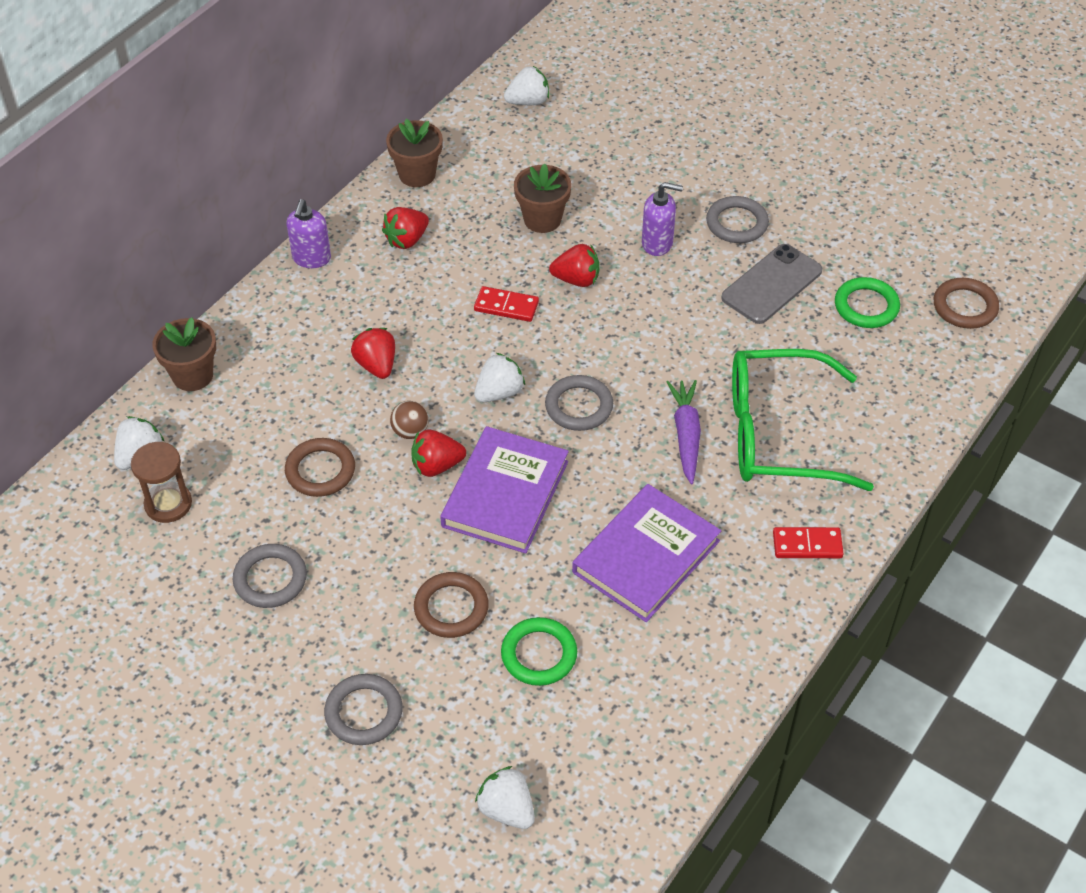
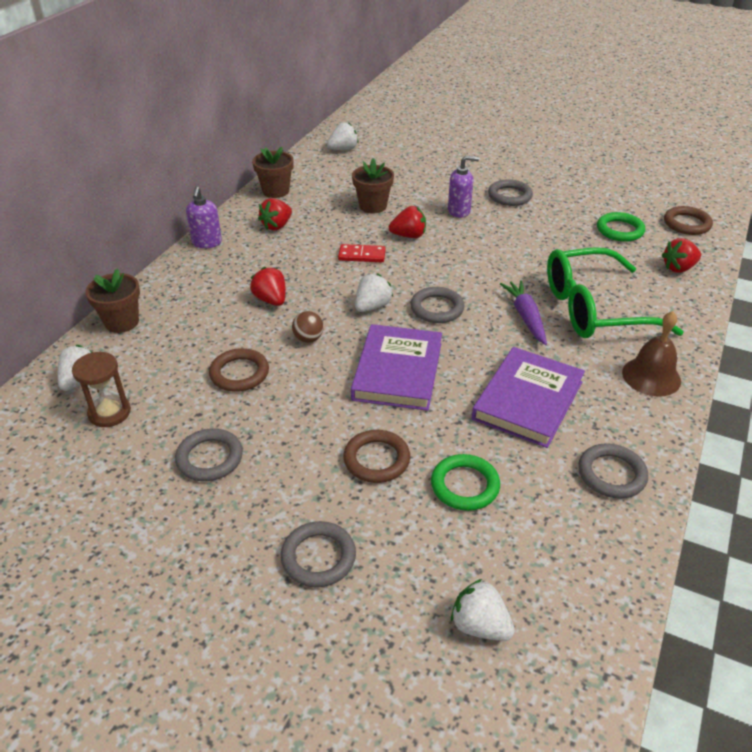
camera: 10 degrees left, 10 degrees down
(436, 465) = (336, 359): red strawberry -> red strawberry (678, 268)
(706, 665) = (611, 474): none -> grey ring
(771, 284) = (548, 225): grey phone -> none
(807, 545) = (651, 376): red domino -> brown bell

